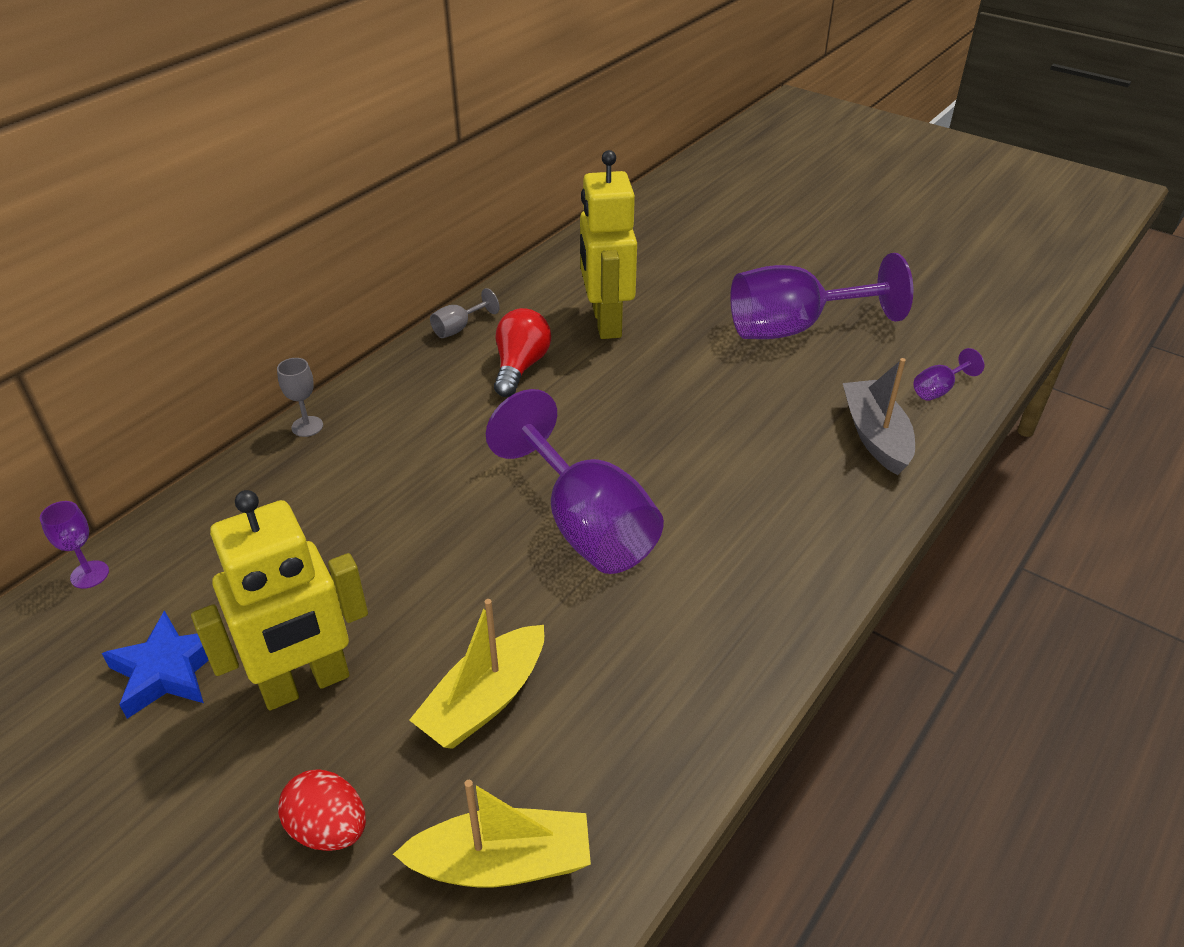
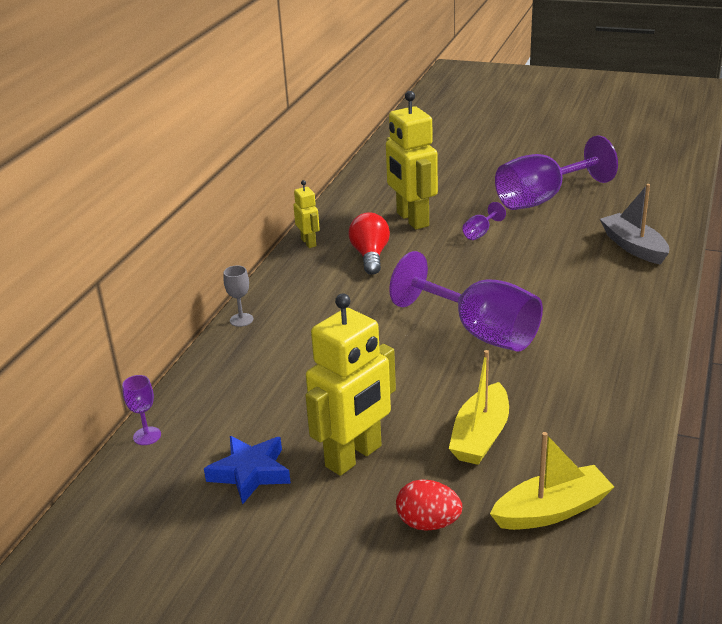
camera: 15 degrees left, 10 degrees down
(458, 328) = (309, 242): grey goblet -> yellow robot
(938, 390) = (657, 214): purple goblet -> purple goblet (480, 233)

